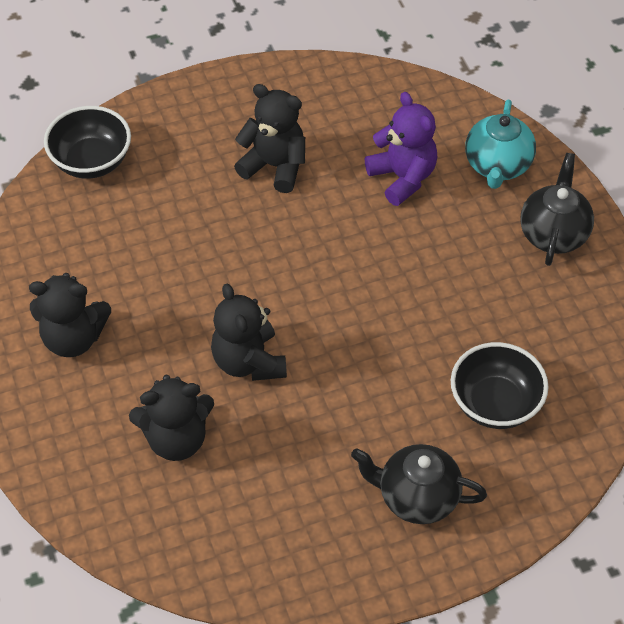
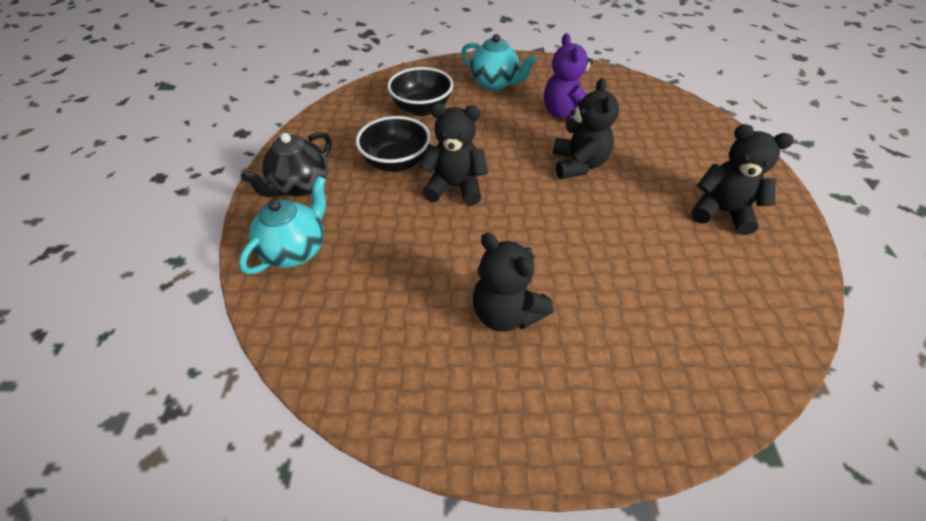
camera: 160 degrees left, 5 degrees down
(91, 161) = (718, 383): black bowl -> black bowl (396, 162)
(176, 439) = (639, 137): black teddy bear -> black teddy bear (455, 187)
(402, 177) = (387, 264): purple teddy bear -> purple teddy bear (565, 114)
(416, 497) = (495, 83): black teapot -> turquoise teapot

